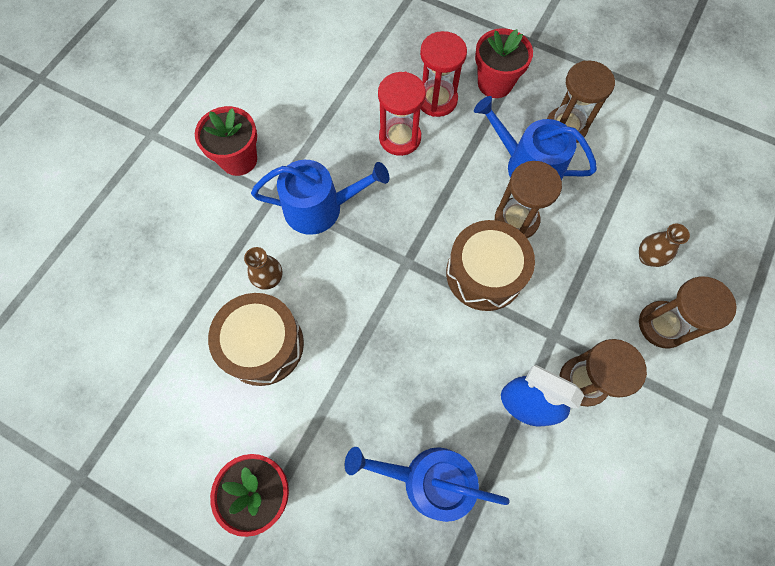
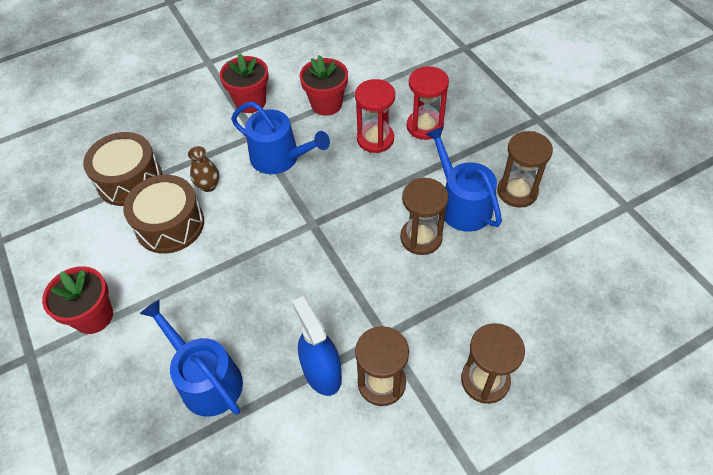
camera: 35 degrees right, 15 degrees down
(484, 273) = (365, 262): brown drum -> brown drum (130, 180)
(495, 83) = (481, 135): red flower pot -> red flower pot (326, 104)
(648, 257) = (513, 322): brown vase -> none

